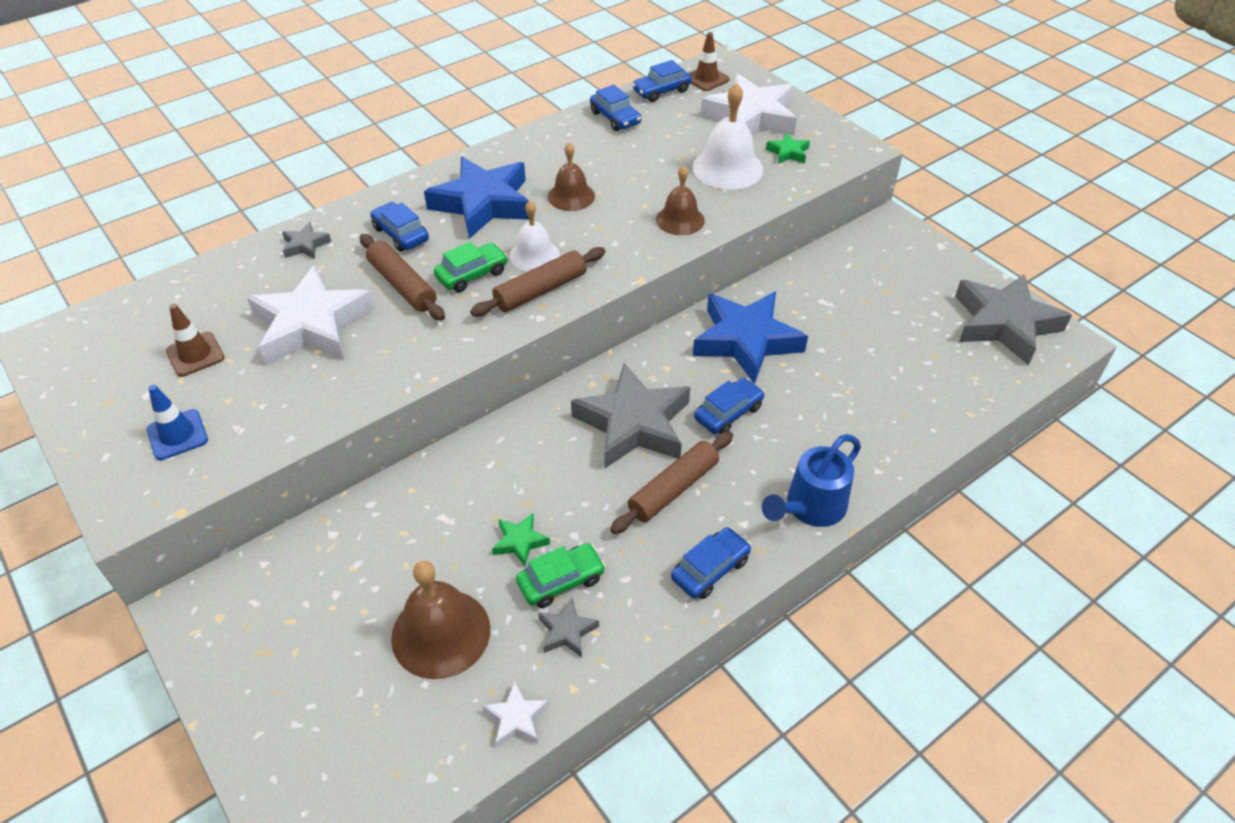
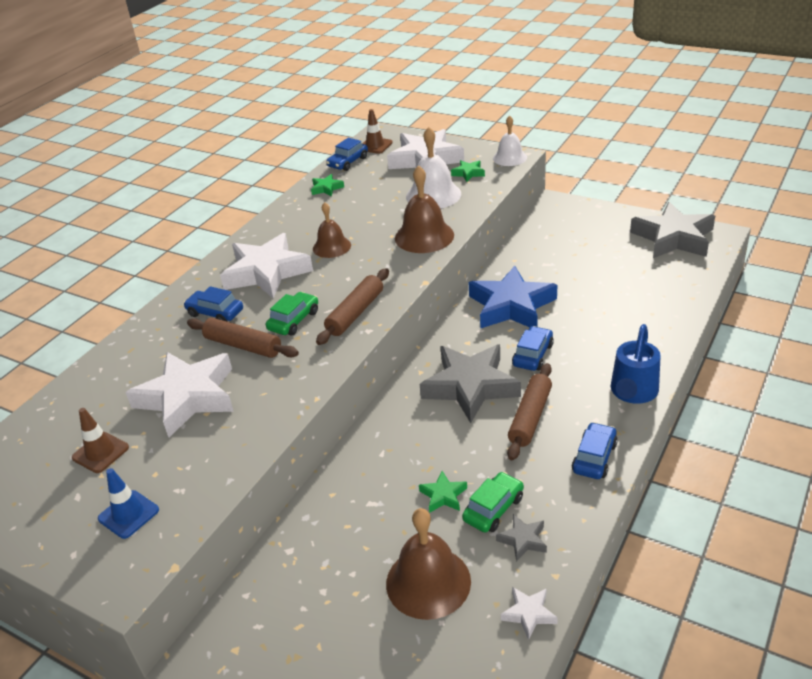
camera: 20 degrees left, 10 degrees down
(305, 245) = (140, 346): grey star -> none
(483, 203) = (267, 272): blue star -> white star
(534, 255) = (333, 292): white bell -> white bell (509, 157)
(615, 118) = (326, 188): blue car -> green star
(680, 220) = (424, 236): brown bell -> brown bell, size x1.54

